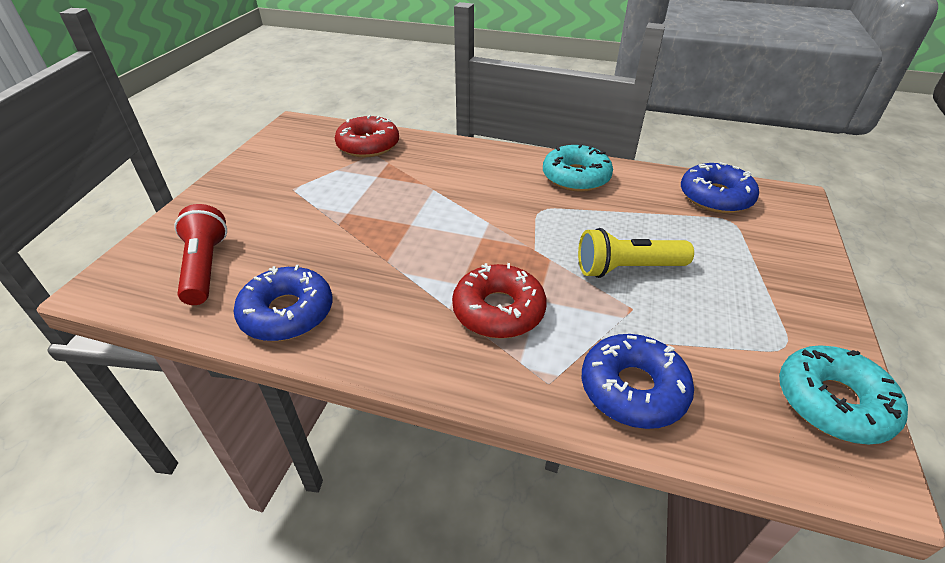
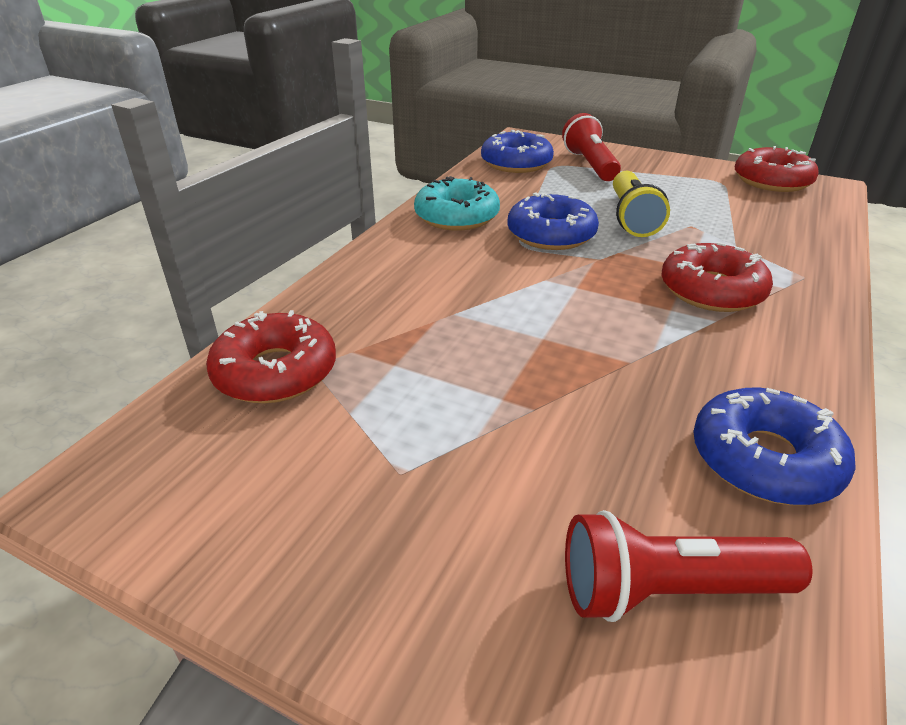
camera: 80 degrees left, 5 degrees down
(633, 389) = (793, 242): blue donut -> blue donut (551, 234)
(751, 242) = (590, 165): none -> red flashlight
(832, 402) = (772, 181): turquoise donut -> red donut

